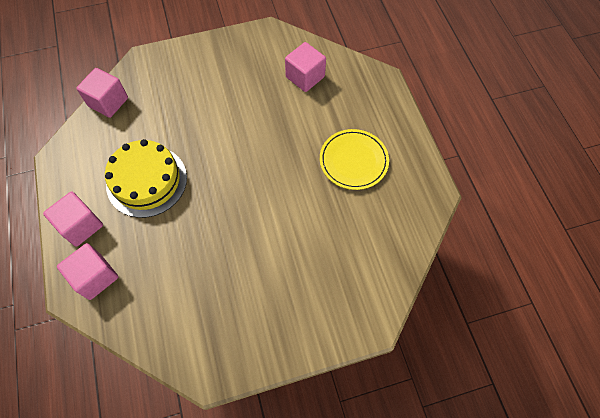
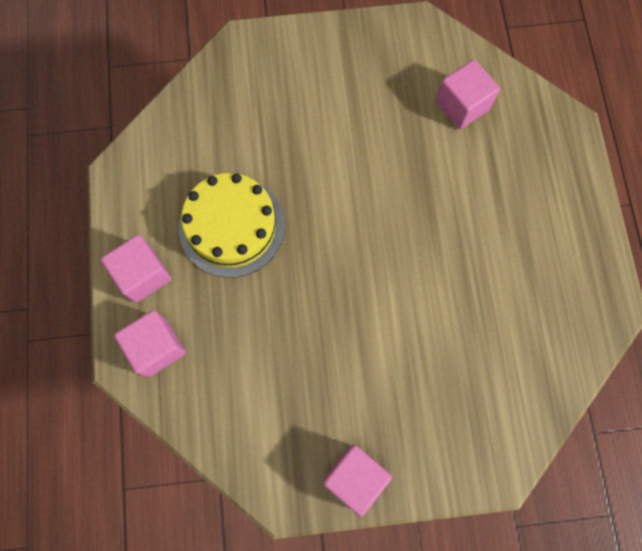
camera: 10 degrees right, 10 degrees up
(108, 102) = (190, 102): pink cube -> pink cube (355, 477)
(353, 161) = (510, 243): yellow plate -> none

